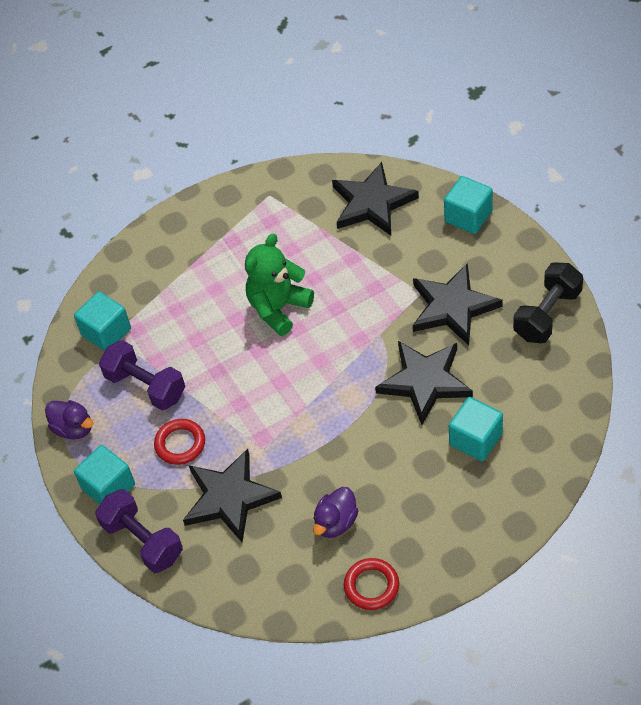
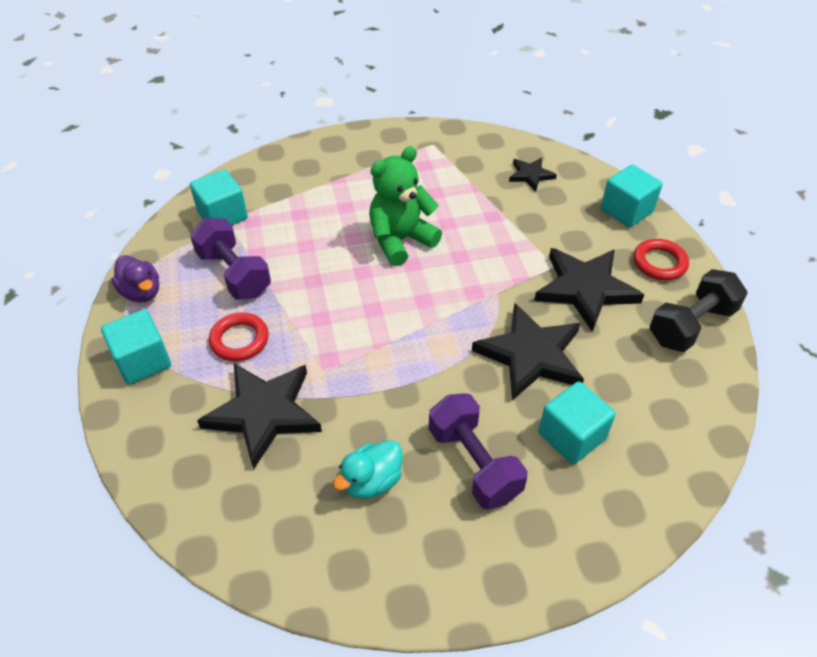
camera: 10 degrees right, 5 degrees down
(143, 541) = (146, 430): purple dumbbell -> purple dumbbell (474, 463)
(336, 522) = (371, 481): purple duck -> turquoise duck
(371, 586) = (384, 578): red ring -> red ring (659, 263)
(372, 203) = (530, 175): black star -> black star, size x0.52

